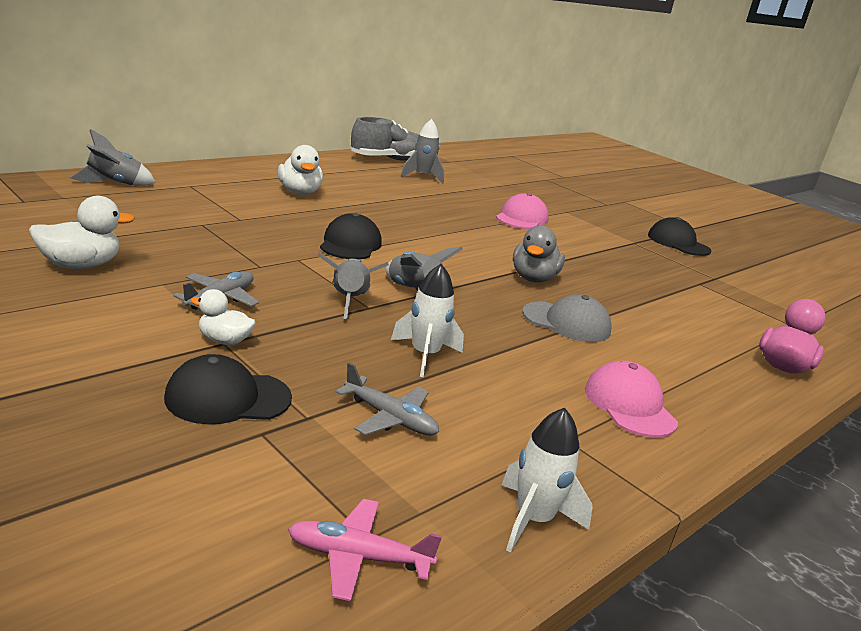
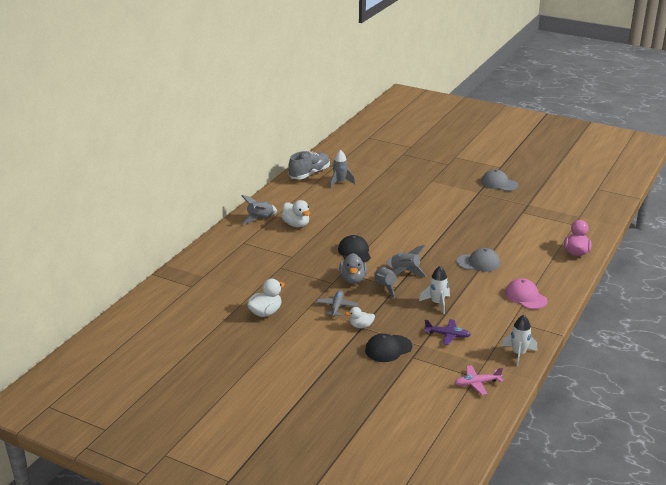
camera: 15 degrees left, 5 degrees up
(114, 184) = (210, 257): grey rocket -> grey rocket (260, 218)
(390, 418) = (447, 335): grey plane -> purple plane
(521, 218) = (414, 197): pink cap -> none
(533, 278) = (448, 241): grey duck -> grey duck (353, 279)
(678, 243) = (499, 183): black cap -> grey cap

